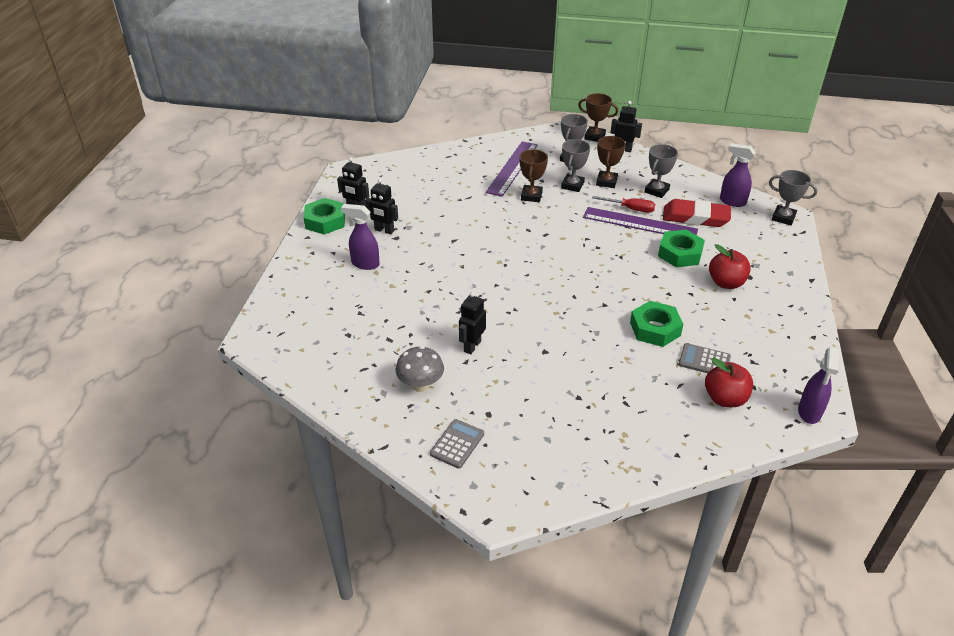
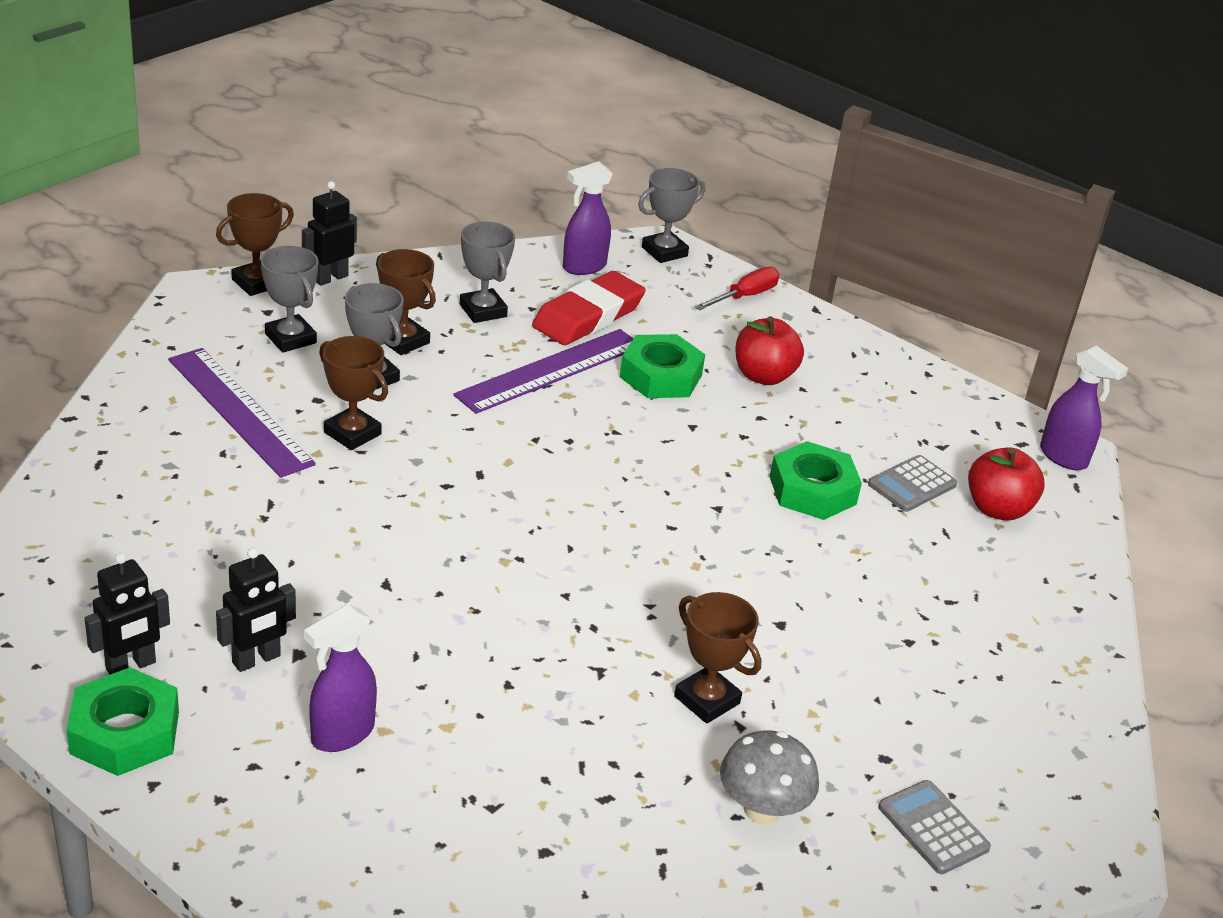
camera: 65 degrees left, 5 degrees down
(472, 346) = (707, 700): black robot -> brown trophy
(630, 209) = (503, 358): red screwdriver -> red screwdriver (744, 296)

